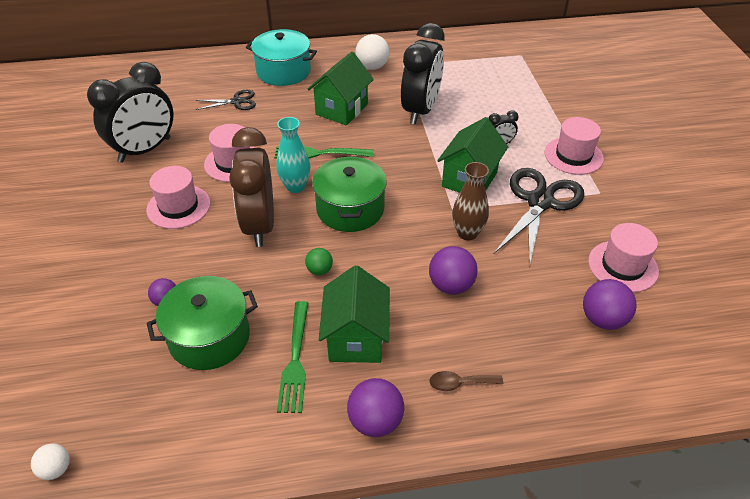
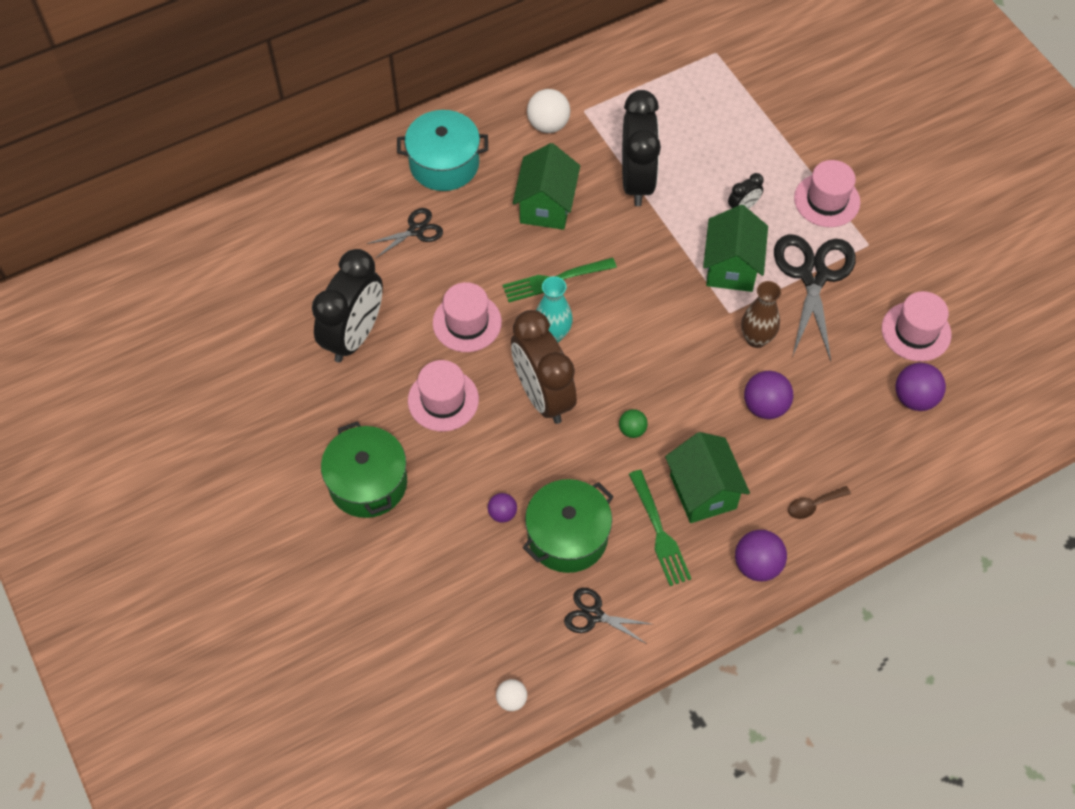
camera: 20 degrees left, 15 degrees up
(188, 415) = (594, 615): none -> black scissors
(350, 209) = (625, 345): green pot -> green pot (368, 482)

